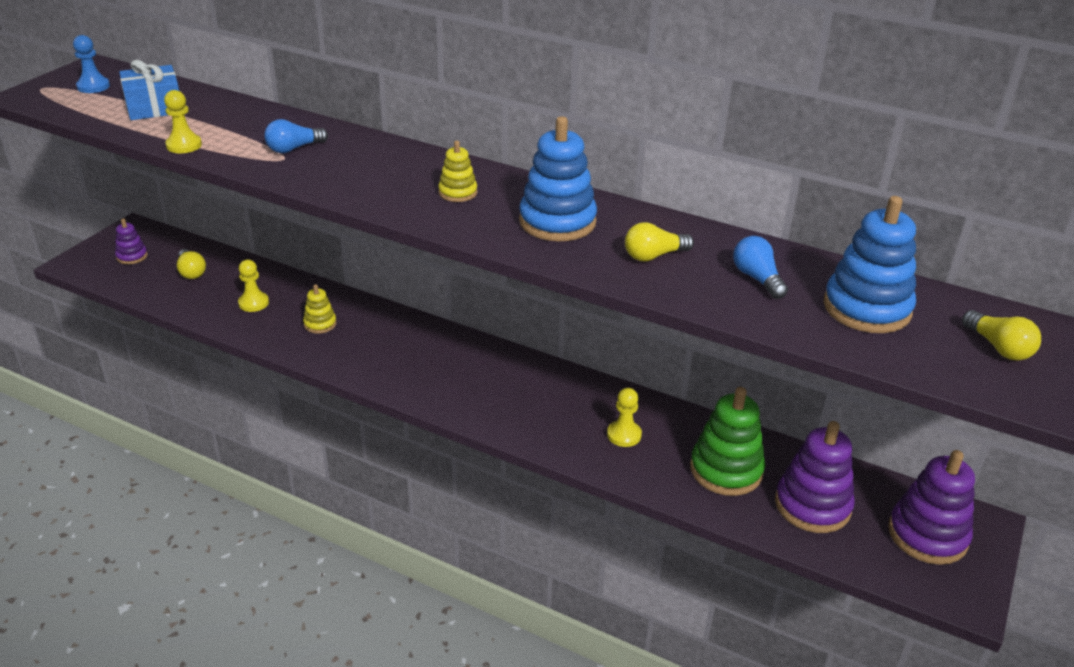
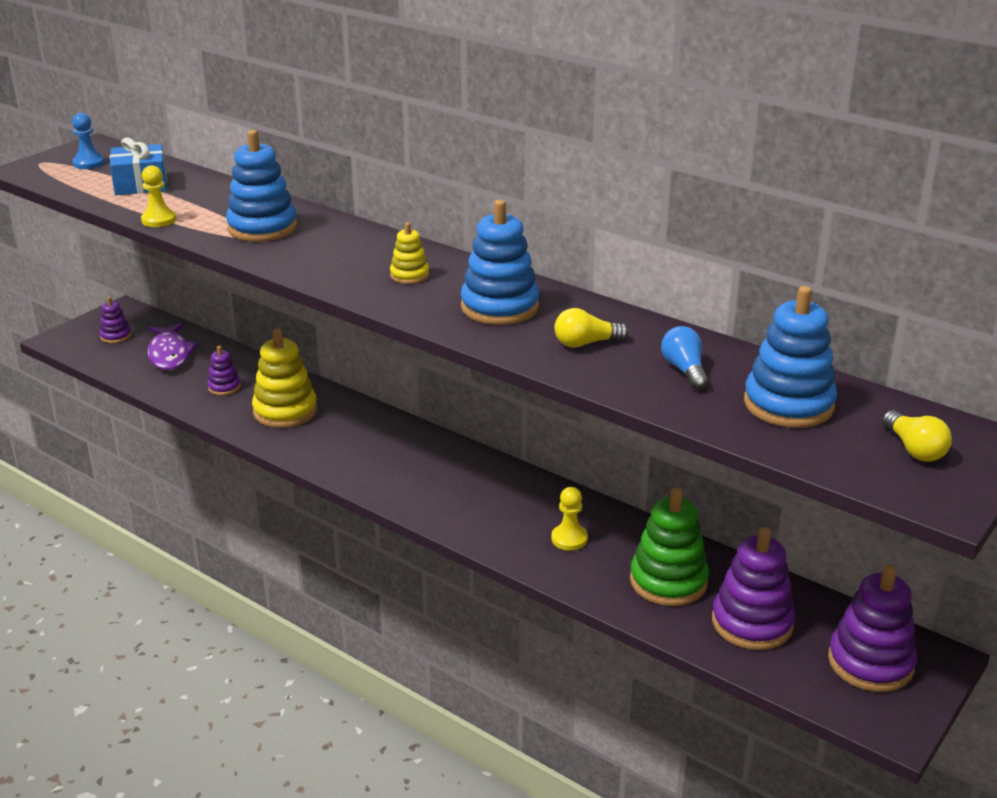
camera: 10 degrees right, 5 degrees down
(191, 272) = (170, 354): yellow light bulb -> purple fish
(253, 303) = (224, 387): yellow pawn -> purple stacking toy
(294, 148) = (262, 228): blue light bulb -> blue stacking toy
(320, 324) = (285, 411): yellow stacking toy -> yellow stacking toy, size x1.91

